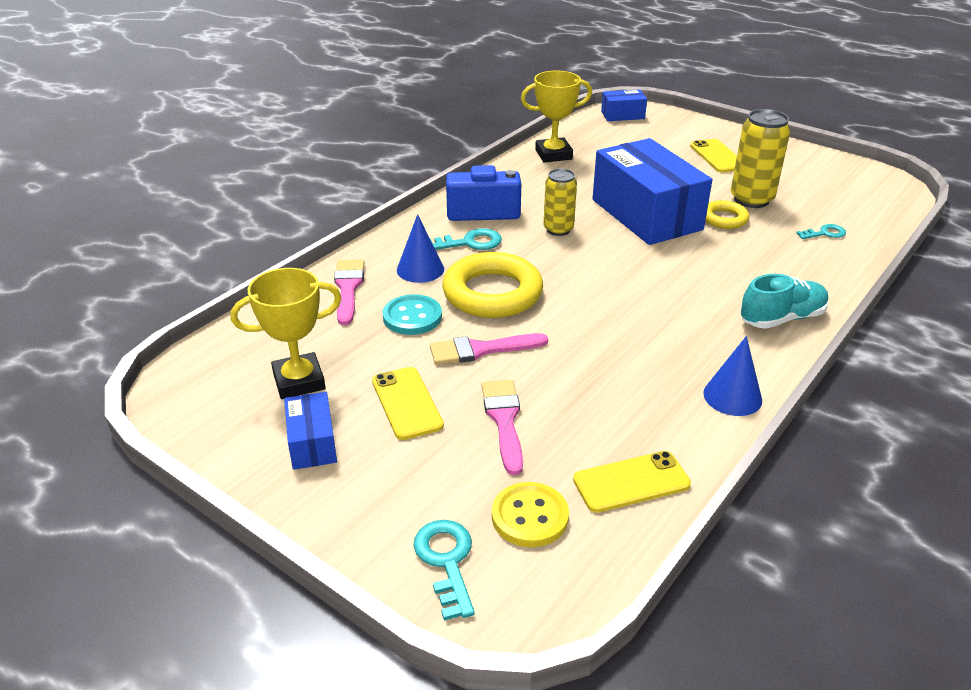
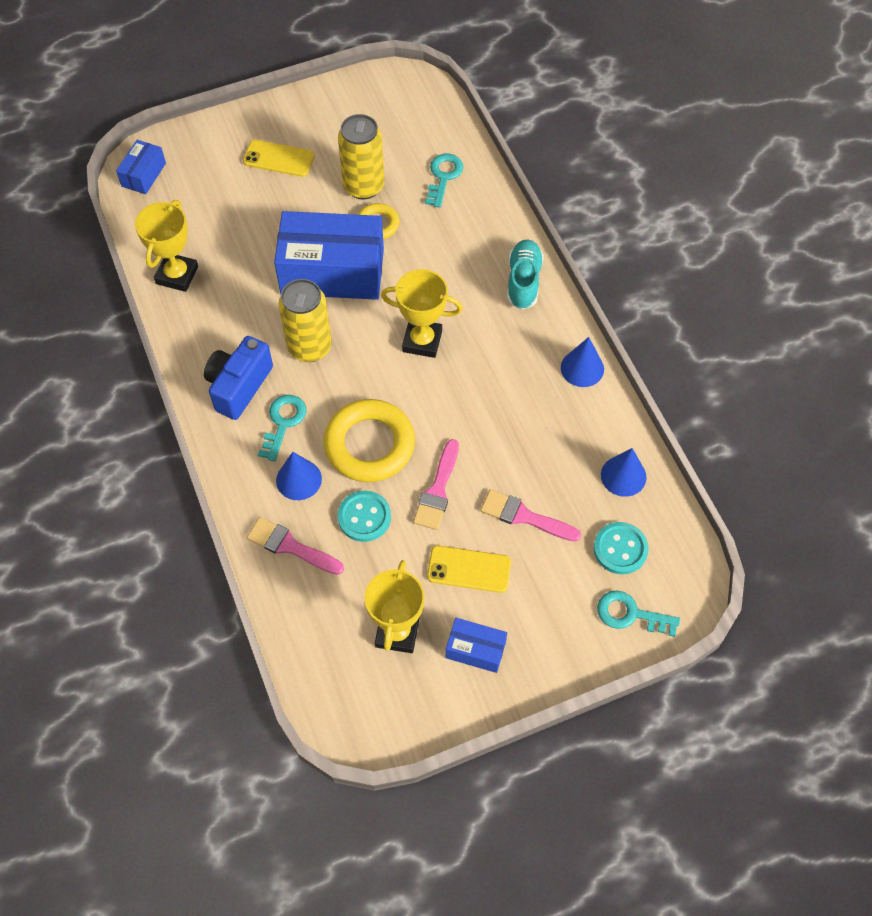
camera: 60 degrees left, 25 degrees up
(530, 517) = (620, 549): yellow button -> turquoise button
(558, 229) = (309, 347): yellow can -> yellow can, size x1.52
(631, 482) = (623, 476): yellow phone -> blue cone
(636, 283) = (422, 341): none -> yellow trophy
(825, 233) = (443, 177): turquoise key -> turquoise key, size x1.52

